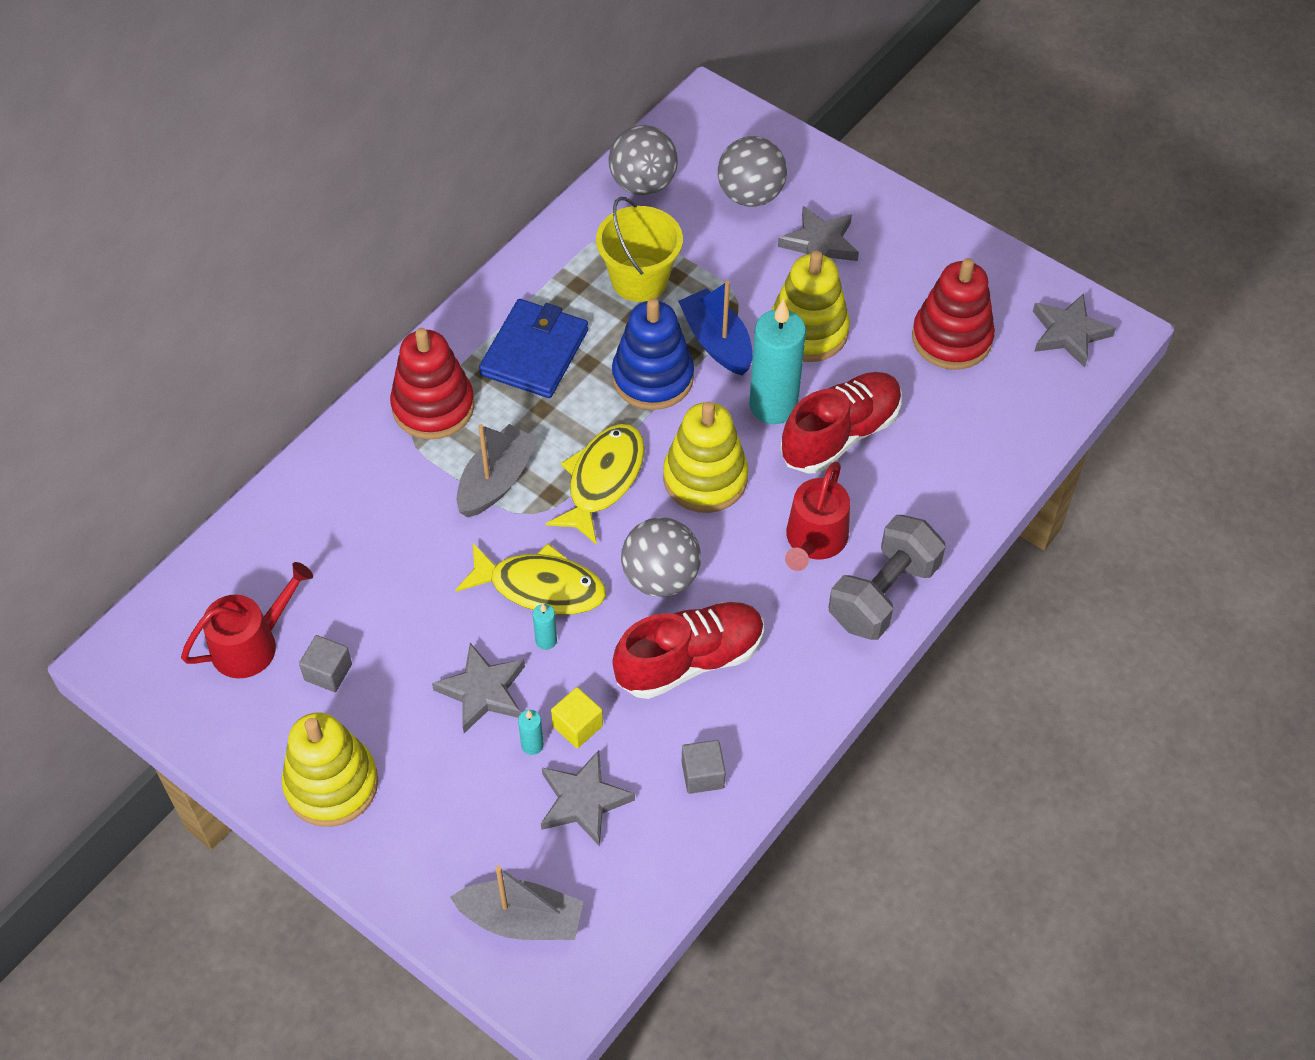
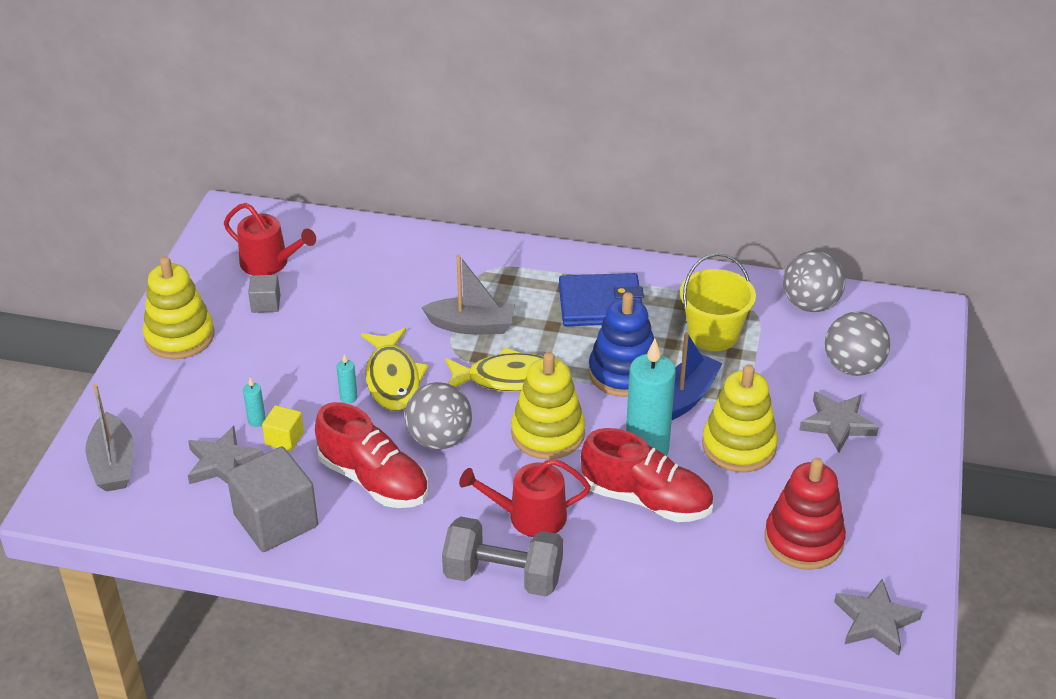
camera: 65 degrees right, 15 degrees down
(433, 406) = (515, 273): red stacking toy -> none
(482, 691) = (289, 381): grey star -> none
(702, 775) = (276, 520): grey cube -> grey cube, size x2.04

